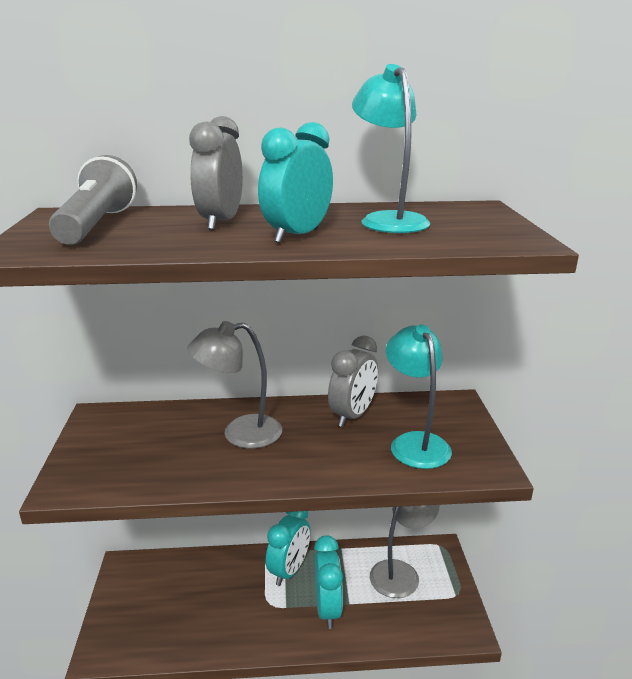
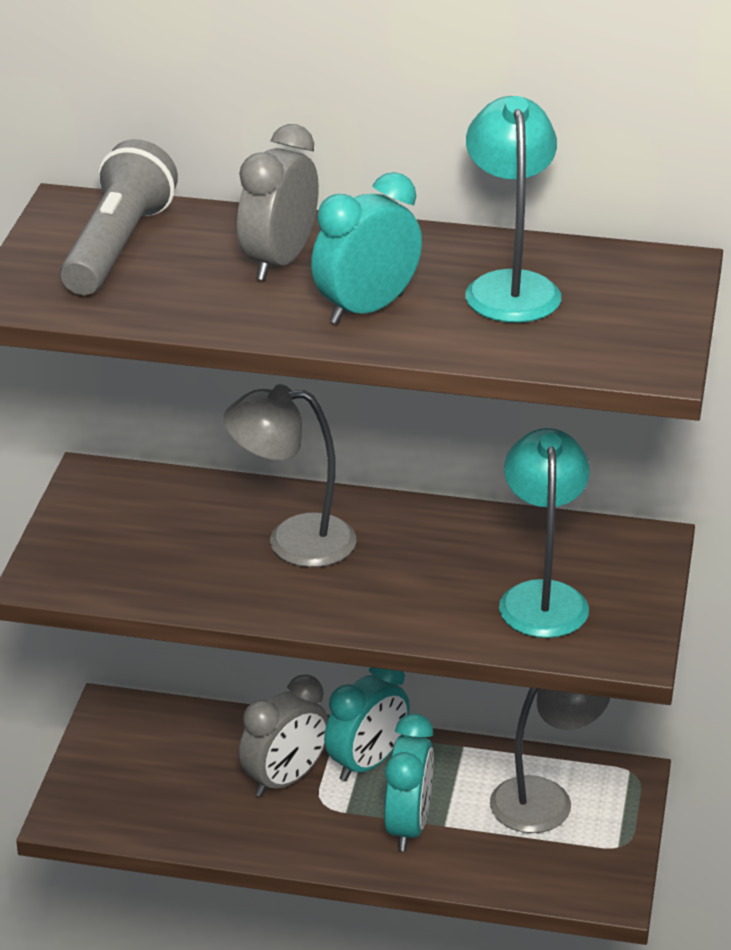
camera: 15 degrees right, 10 degrees up
(353, 415) = (471, 539): grey clock -> grey clock (285, 779)

